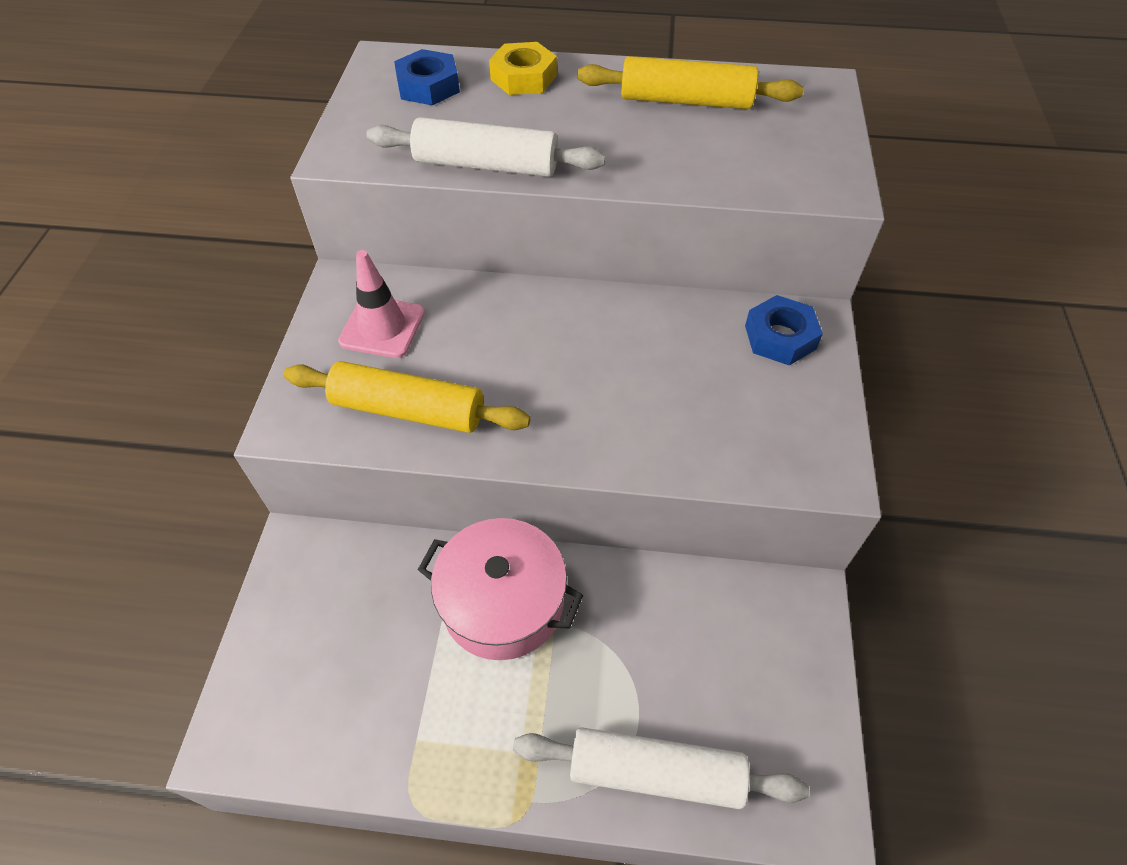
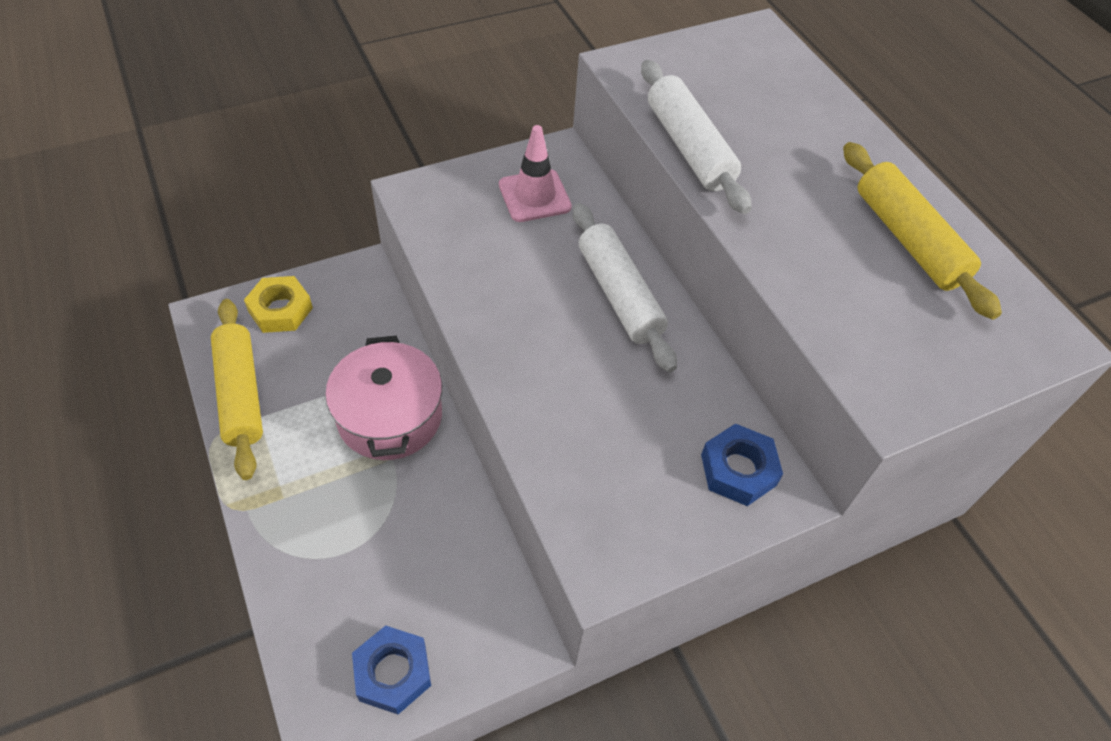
camera: 55 degrees right, 0 degrees up
(408, 410) = (469, 250): yellow rolling pin -> yellow rolling pin (241, 394)
(428, 86) = (752, 71): blue nut -> blue nut (393, 672)
(523, 77) = (824, 120): yellow nut -> yellow nut (280, 310)
(655, 772) = (306, 584): white rolling pin -> white rolling pin (619, 295)

